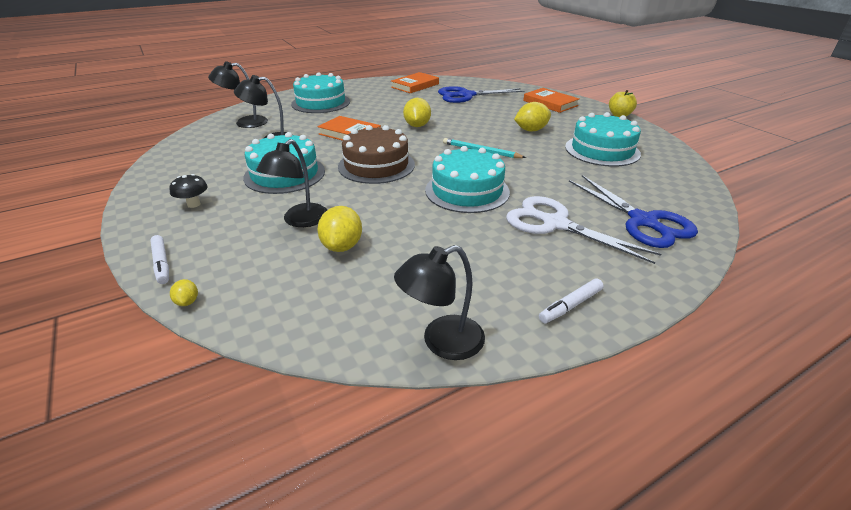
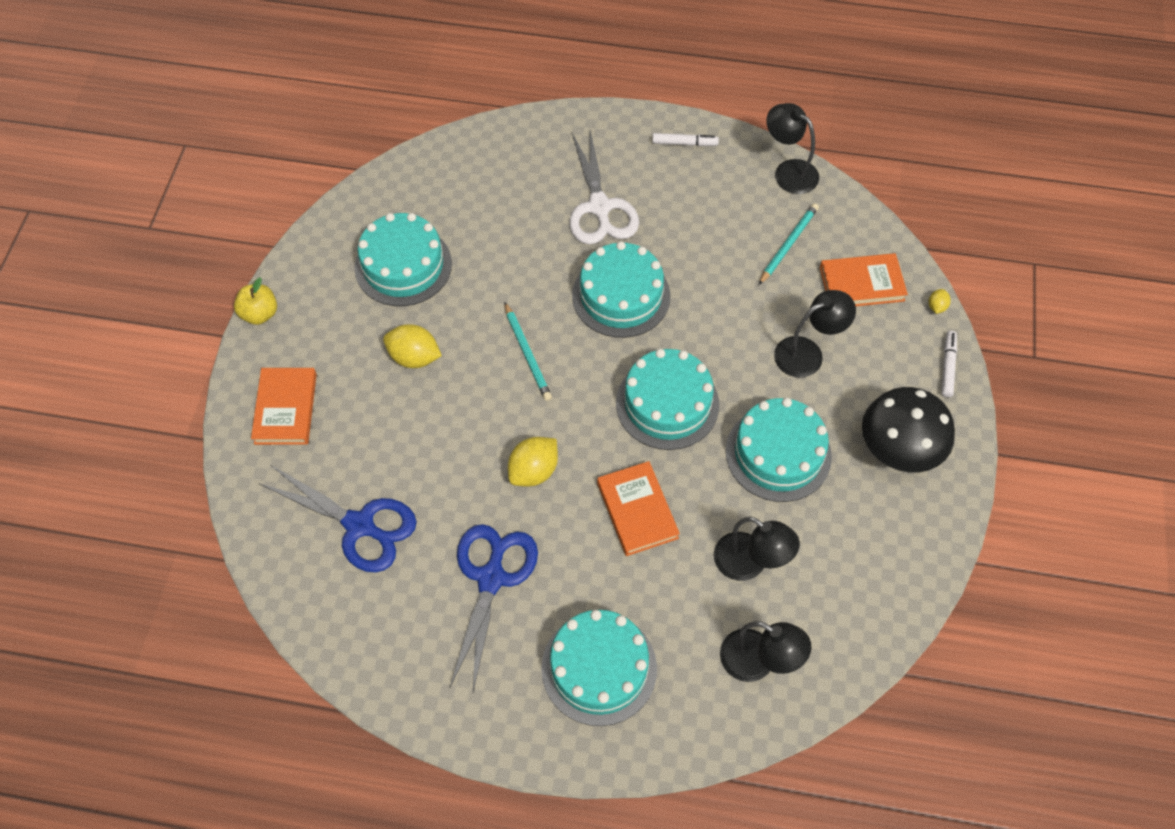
camera: 140 degrees left, 25 degrees up
(194, 204) = (897, 451): black mushroom -> black mushroom, size x2.16
(342, 246) = (792, 294): yellow lemon -> none
(376, 165) = (667, 403): brown cake -> turquoise cake
(378, 277) = (788, 244): none -> turquoise pencil
(415, 85) = (387, 635): orange book -> orange book (861, 284)
(442, 342) = (788, 171): black lamp -> black lamp turned 150 degrees counterclockwise
(643, 221) = (529, 165): blue scissors -> blue scissors (491, 578)

